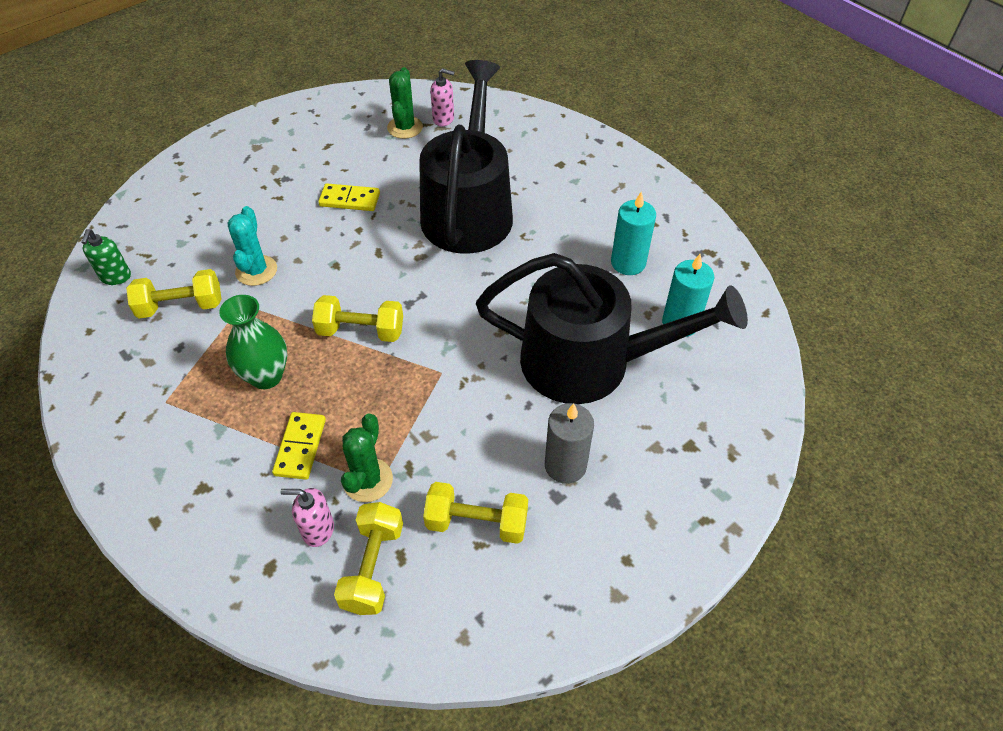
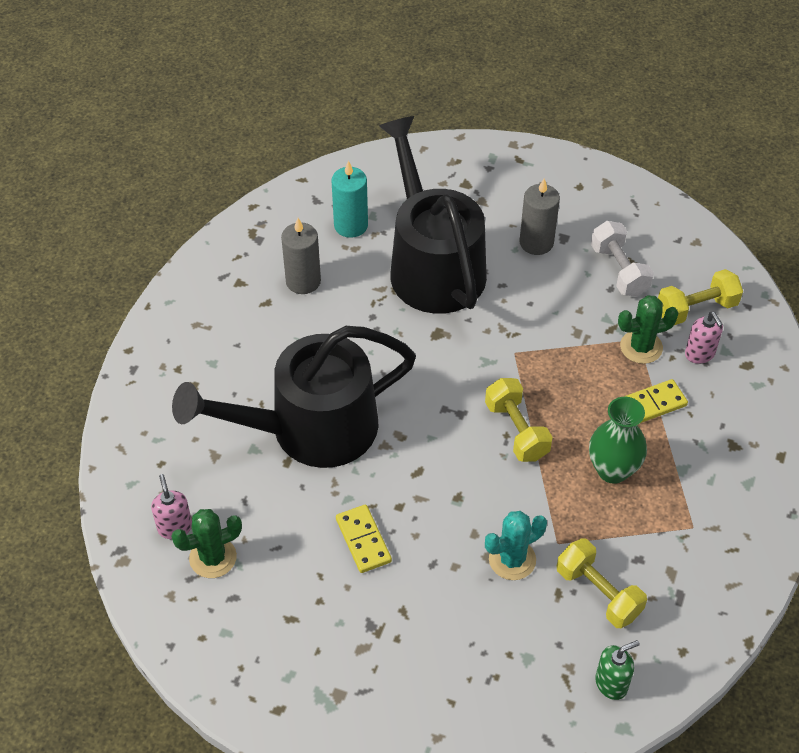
camera: 120 degrees left, 0 degrees up
(477, 522) = (619, 270): yellow dumbbell -> white dumbbell
(628, 263) = (303, 281): turquoise candle -> grey candle

